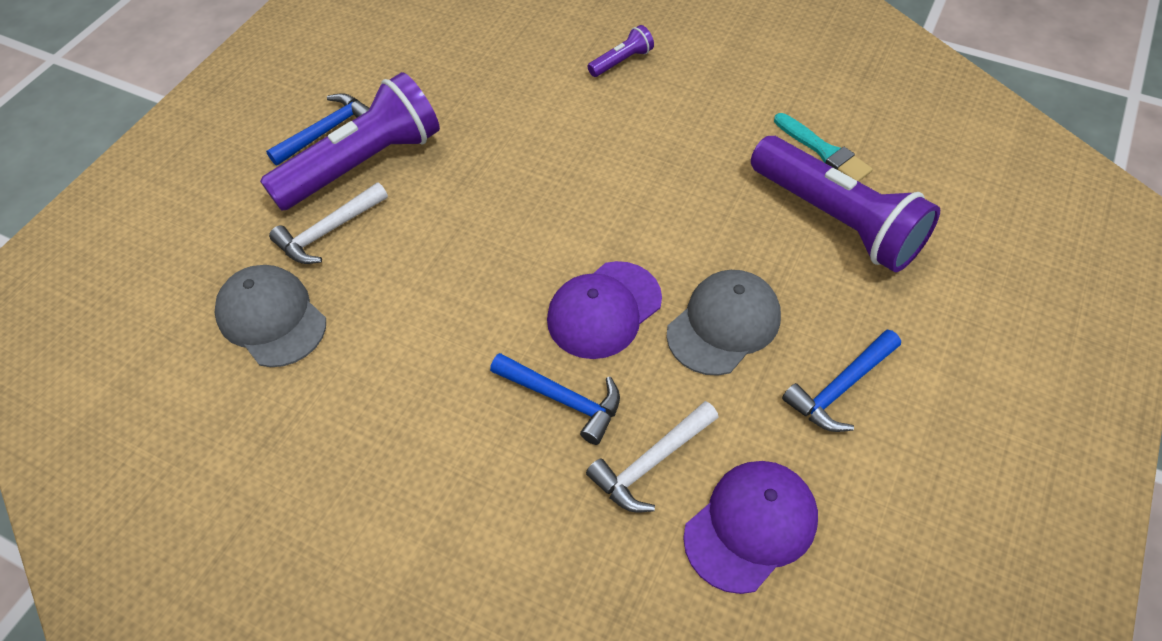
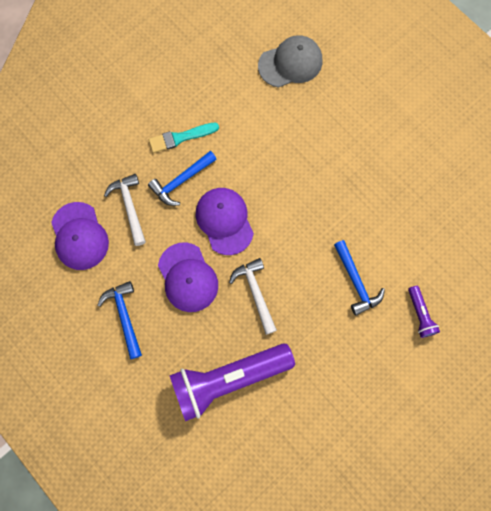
camera: 110 degrees right, 20 degrees up
(327, 131) = (421, 117): blue hammer -> blue hammer (356, 282)
(328, 231) = (338, 101): white hammer -> white hammer (255, 293)
(363, 164) = (384, 130): purple flashlight -> none
(723, 324) = (188, 277): grey cap -> purple cap
(824, 151) = (285, 404): turquoise brush -> turquoise brush (180, 138)

